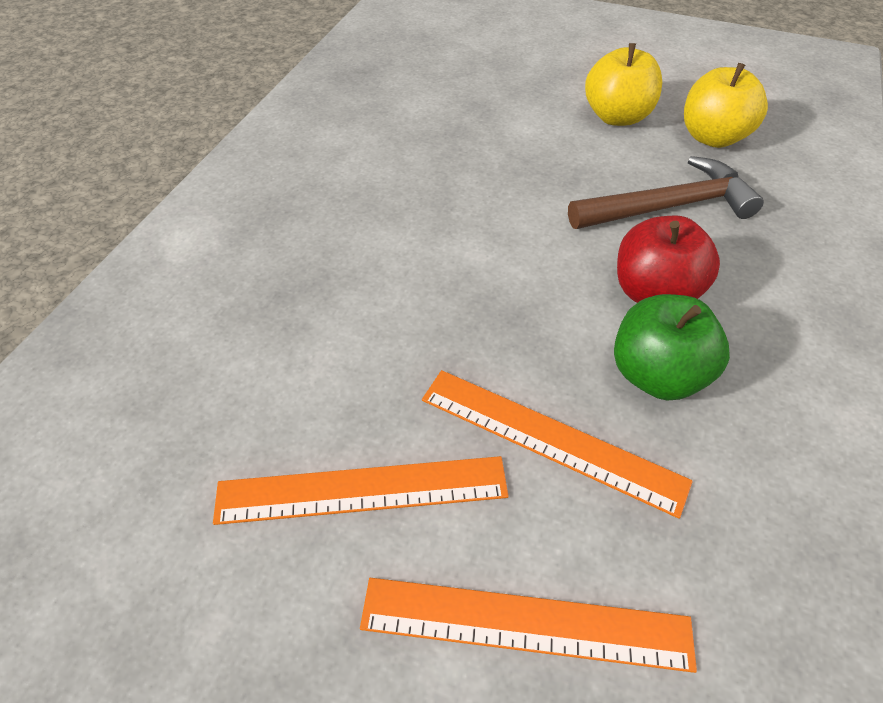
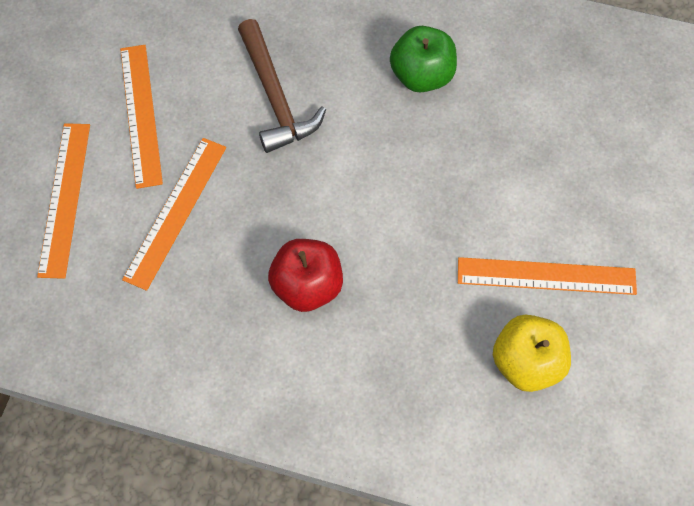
camera: 85 degrees right, 15 degrees up
(617, 117) = (546, 276): yellow apple -> orange ruler
(657, 374) = (229, 279): green apple -> green apple (422, 76)
(668, 206) = (413, 308): brown hammer -> brown hammer (275, 97)

